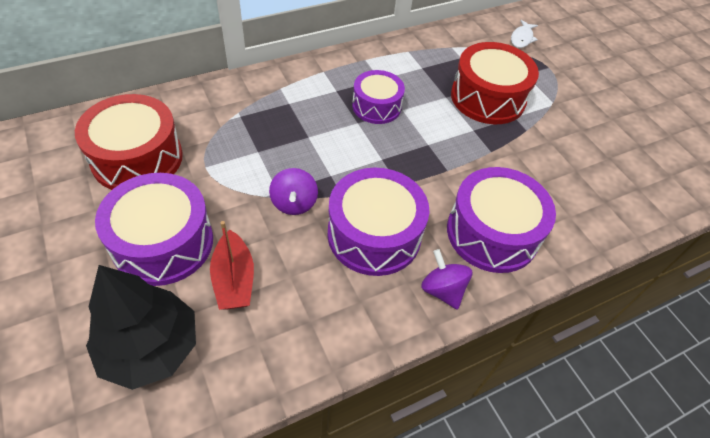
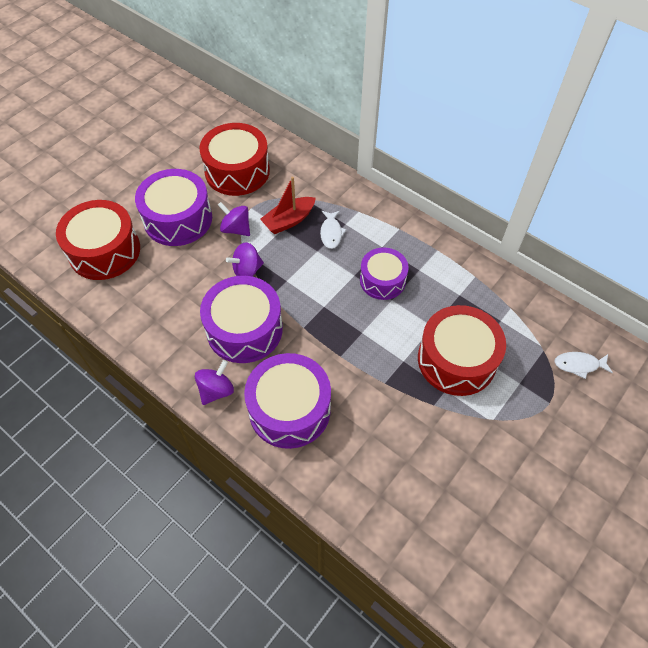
camera: 70 degrees right, 5 degrees up
(150, 348) = (104, 251): black tree -> red drum
(226, 191) = (236, 229): none -> purple spinning top
(234, 279) = (168, 267): red boat -> red boat (289, 221)
(293, 117) = (331, 233): none -> white fish

